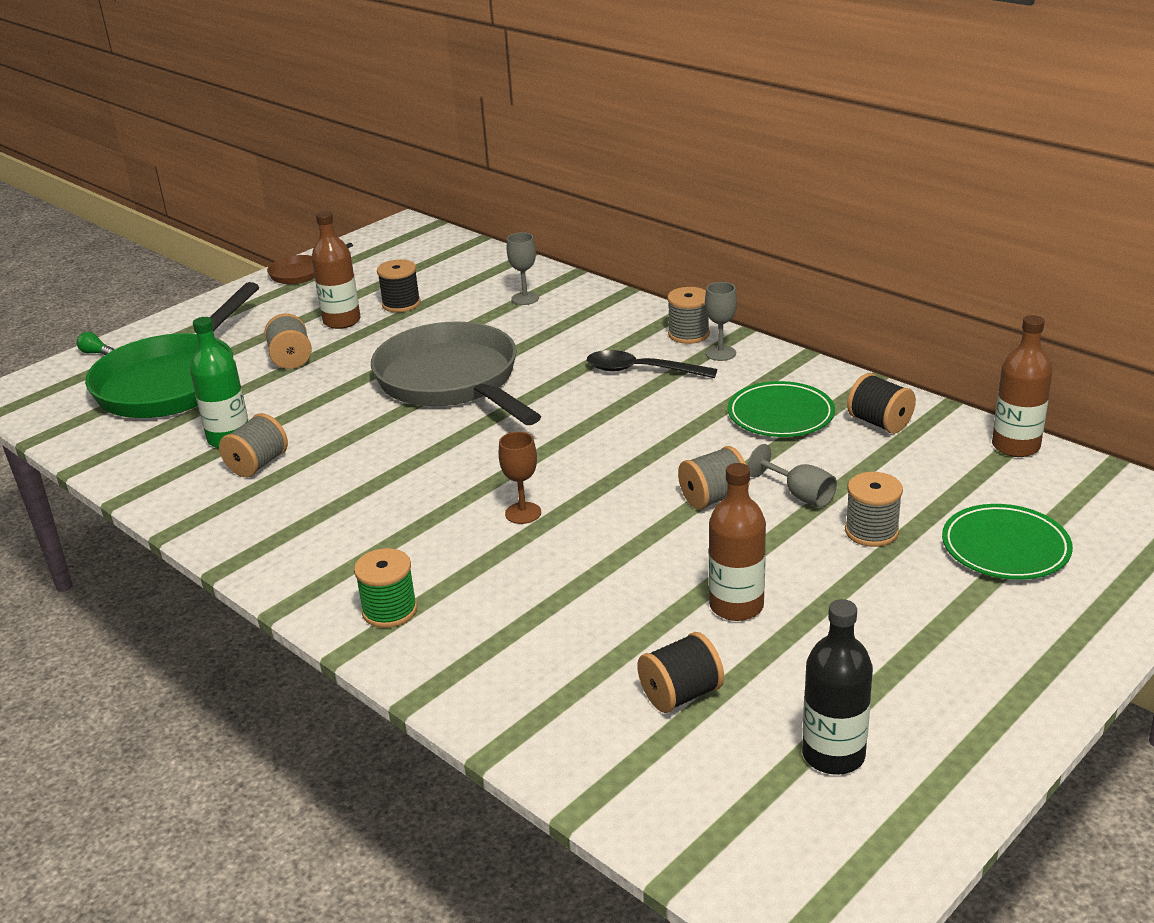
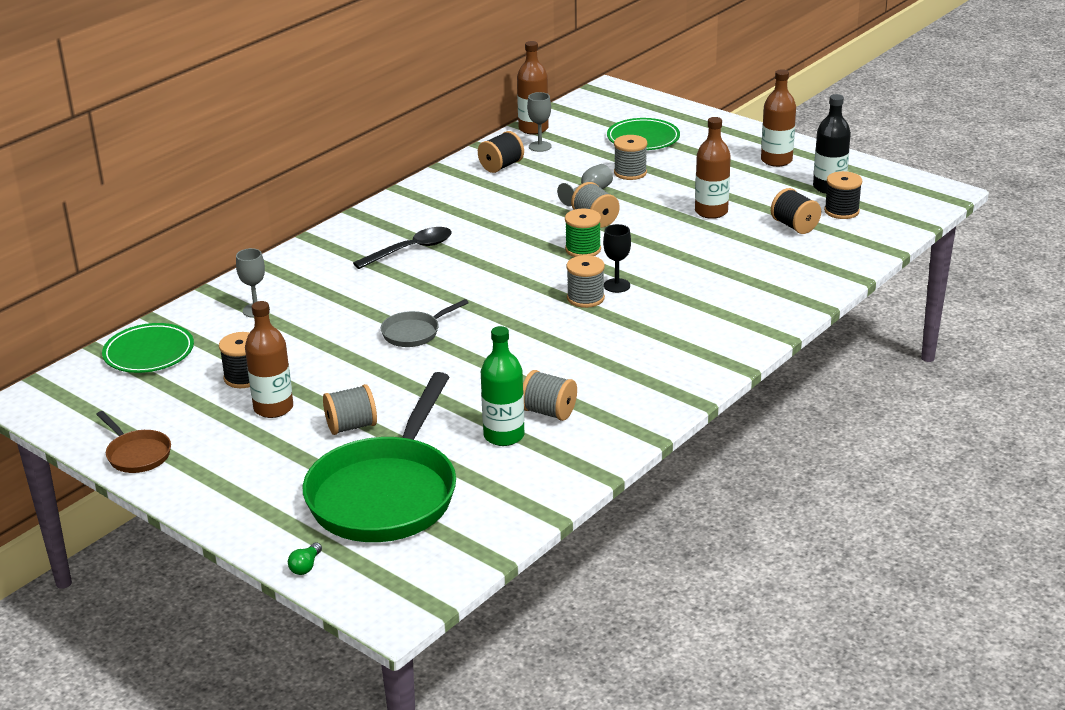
camera: 95 degrees left, 0 degrees up
(173, 382) = (386, 493): green pan -> green pan turned 90 degrees clockwise
(389, 610) = (737, 325): green spool -> green spool (583, 249)
(452, 382) = (414, 332): grey pan -> grey pan, size x0.44
(523, 513) = (616, 285): brown goblet -> black goblet
(641, 370) = (410, 250): black spoon -> black spoon turned 135 degrees counterclockwise
(689, 334) = (351, 232): grey spool -> grey spool (585, 298)
(720, 353) = (388, 219): grey goblet -> grey goblet (540, 146)
(736, 760) = (841, 211): none -> black spool
(780, 414) = (486, 198): green plate -> green plate (149, 352)
(943, 696) = (776, 160): none -> brown bottle

